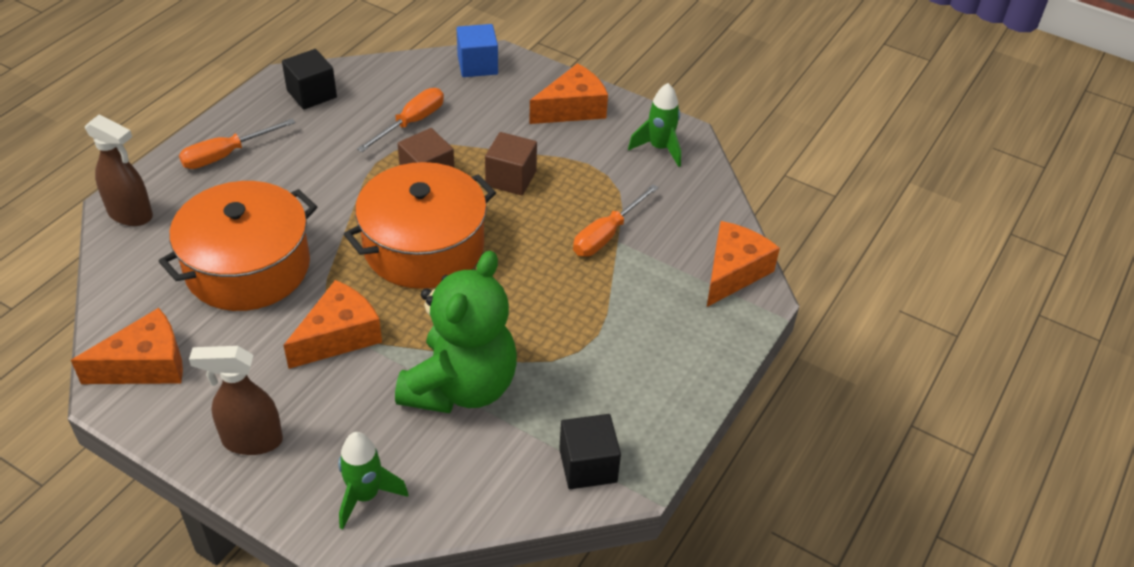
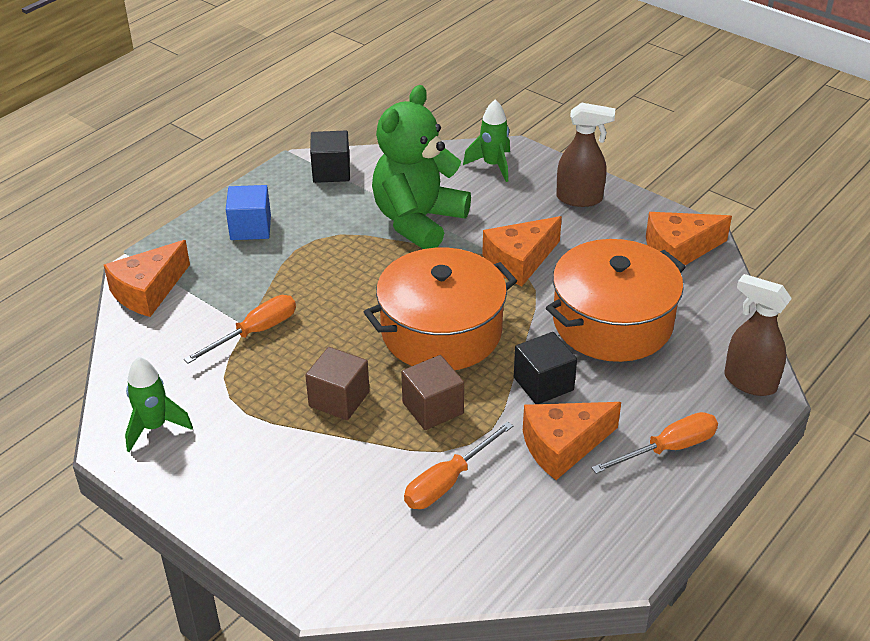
camera: 170 degrees left, 5 degrees down
(311, 94) = (579, 536): black cube -> black cube (543, 384)
(477, 65) = (349, 575): blue cube -> blue cube (250, 228)
(572, 108) = (238, 491): orange cheese -> orange cheese (563, 446)

